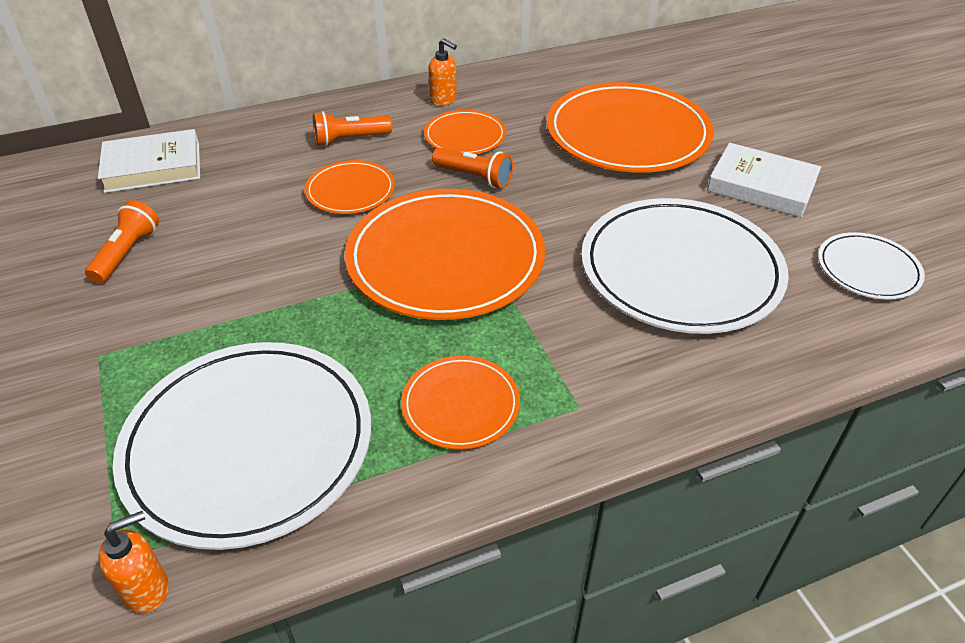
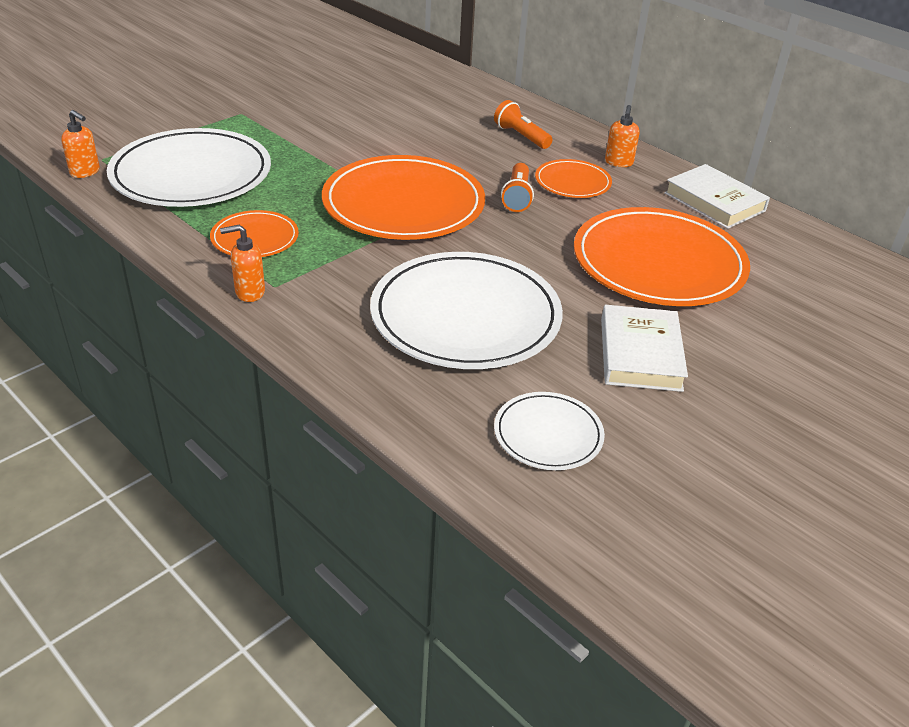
camera: 65 degrees right, 5 degrees down
(127, 253) = (333, 96): orange flashlight -> none
(153, 167) = (425, 79): white book -> white book (714, 202)
(350, 191) = (456, 151): orange plate -> none
(585, 434) = (249, 292): none -> orange soap dispenser

